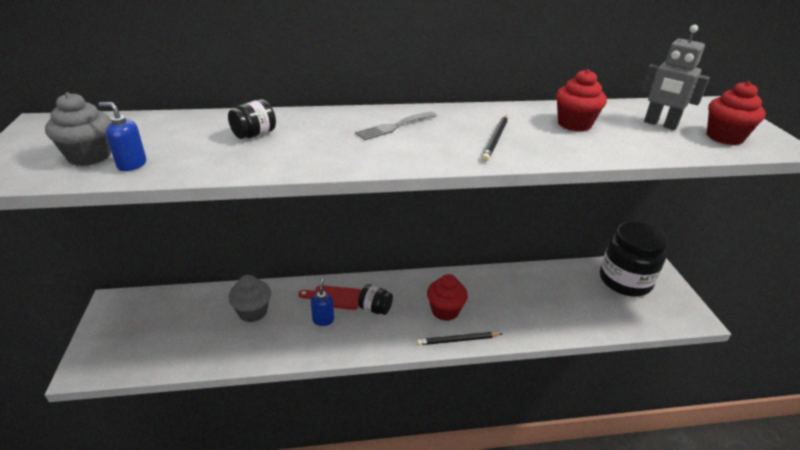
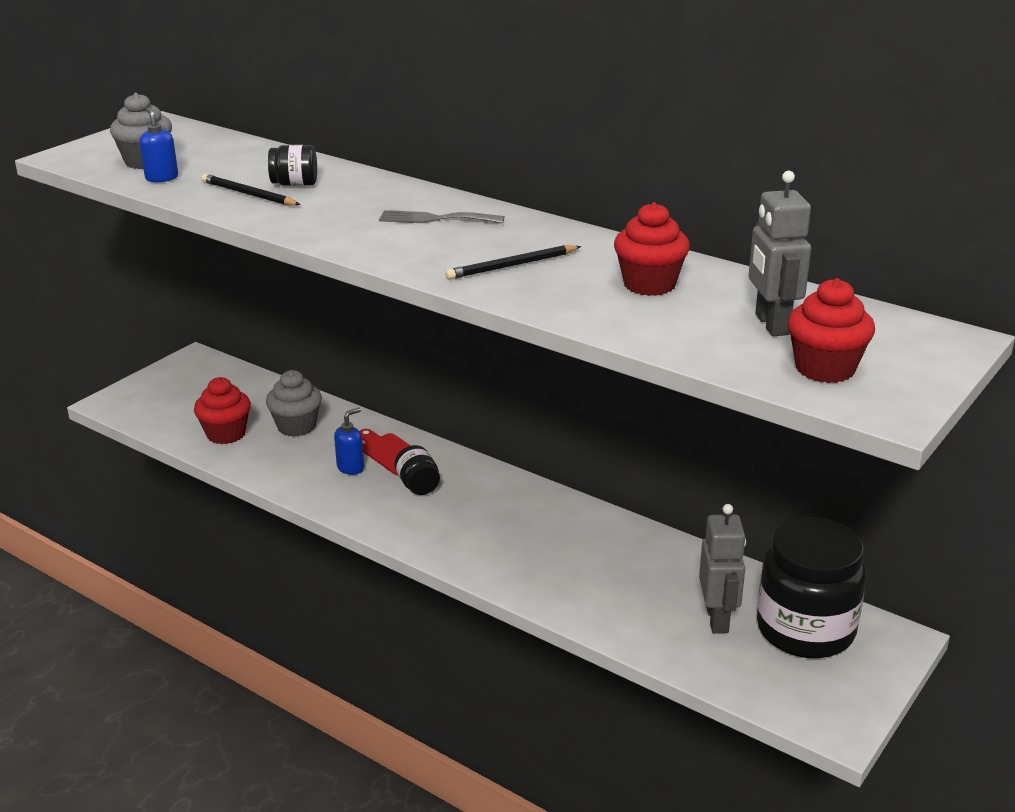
camera: 45 degrees right, 5 degrees down
(445, 311) = (492, 528): red cupcake -> red cupcake (226, 434)
(457, 340) = (459, 561): black pencil -> black pencil (248, 194)
(594, 297) = (717, 619): none -> grey robot

